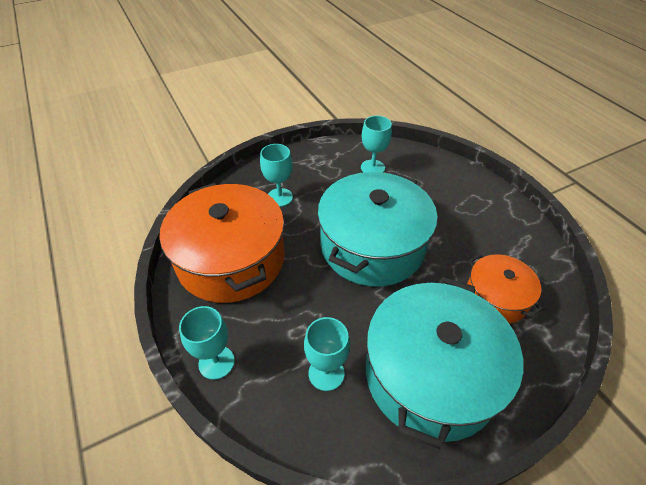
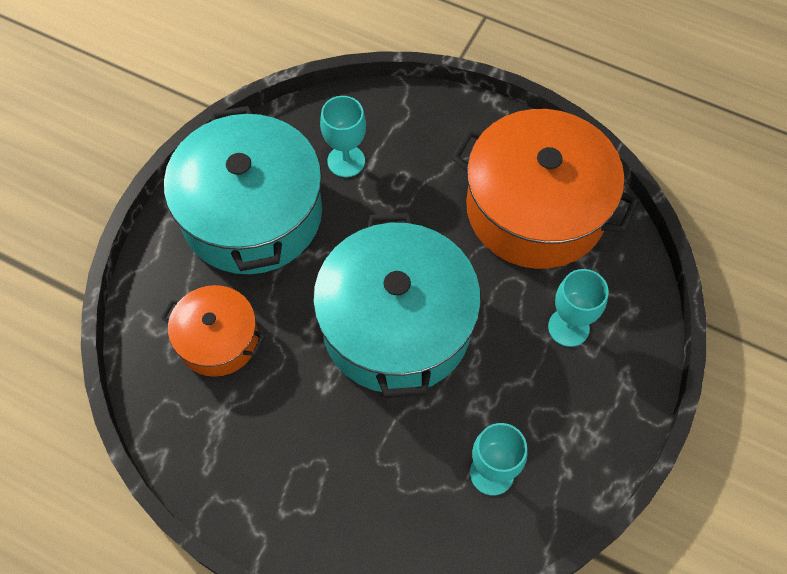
camera: 145 degrees right, 15 degrees up
(216, 362) = (447, 114): turquoise goblet -> none

